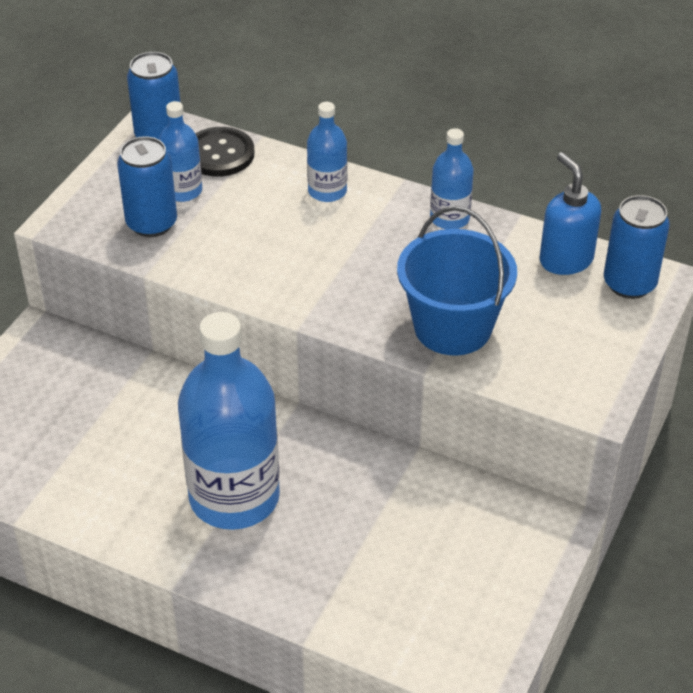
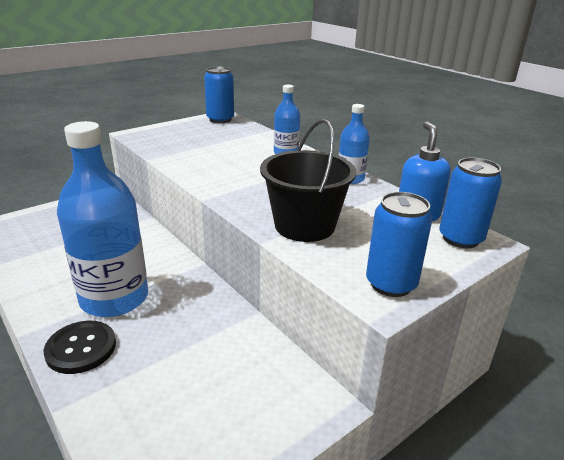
camera: 25 degrees right, 15 degrees down
(151, 223) = (177, 143): blue can -> blue can (391, 284)
(183, 191) = (208, 137): blue bottle -> none
(219, 154) = (243, 130): black button -> black button (81, 348)
(452, 327) = (304, 225): blue bucket -> black bucket

